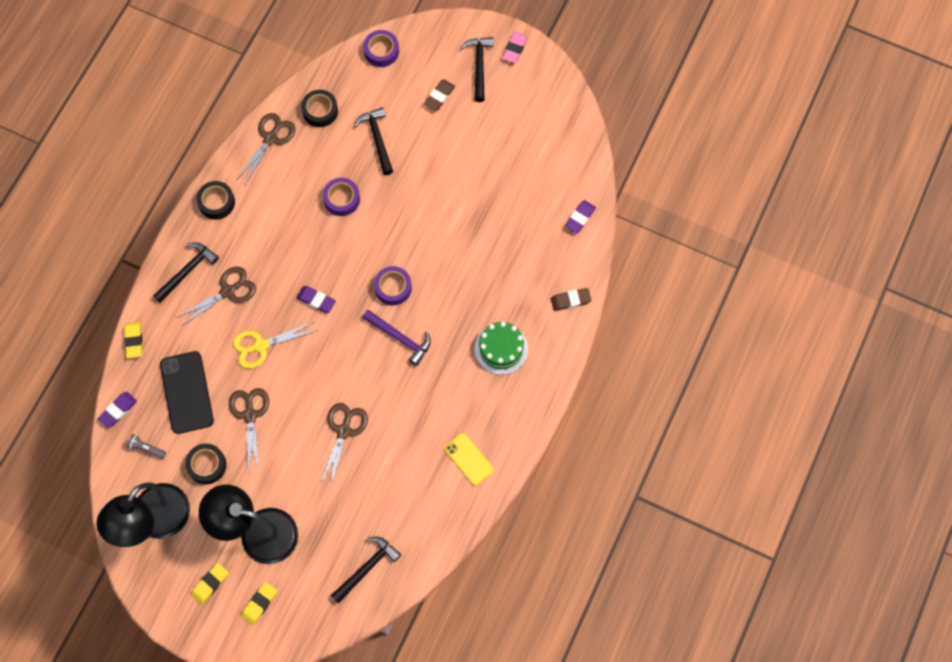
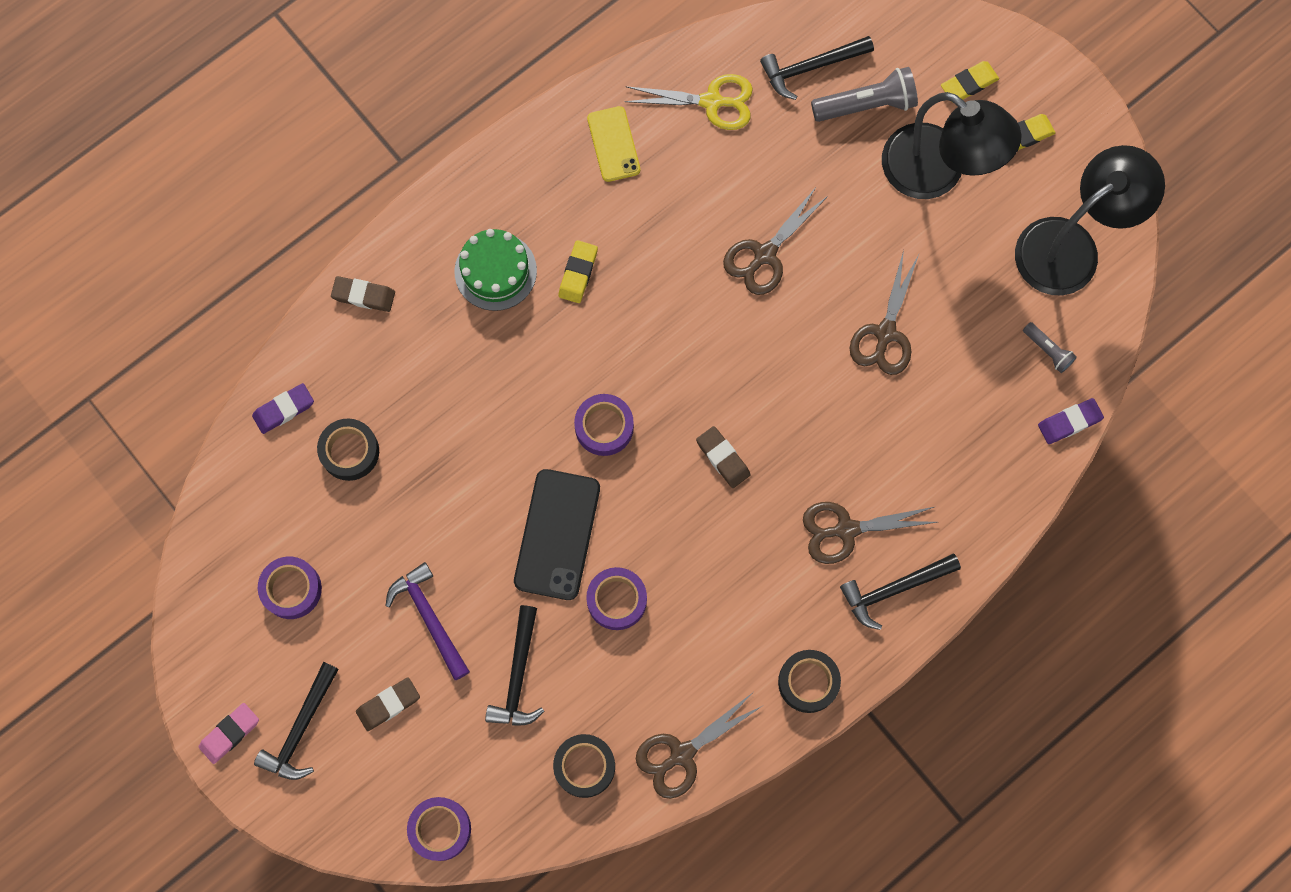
camera: 155 degrees left, 5 degrees up
(134, 341) = (1011, 516): yellow eraser -> yellow eraser (578, 273)
(187, 392) = (962, 405): black phone -> black phone (557, 534)
(207, 465) = (971, 291): black tape -> black tape (350, 451)
(261, 346) = (830, 426): yellow scissors -> yellow scissors (712, 101)
(316, 300) = (723, 458): purple eraser -> brown eraser
(320, 558) = (867, 105): none -> grey flashlight
(400, 338) = (628, 348): purple hammer -> purple hammer (429, 618)
(522, 129) = (291, 589): none -> purple tape

